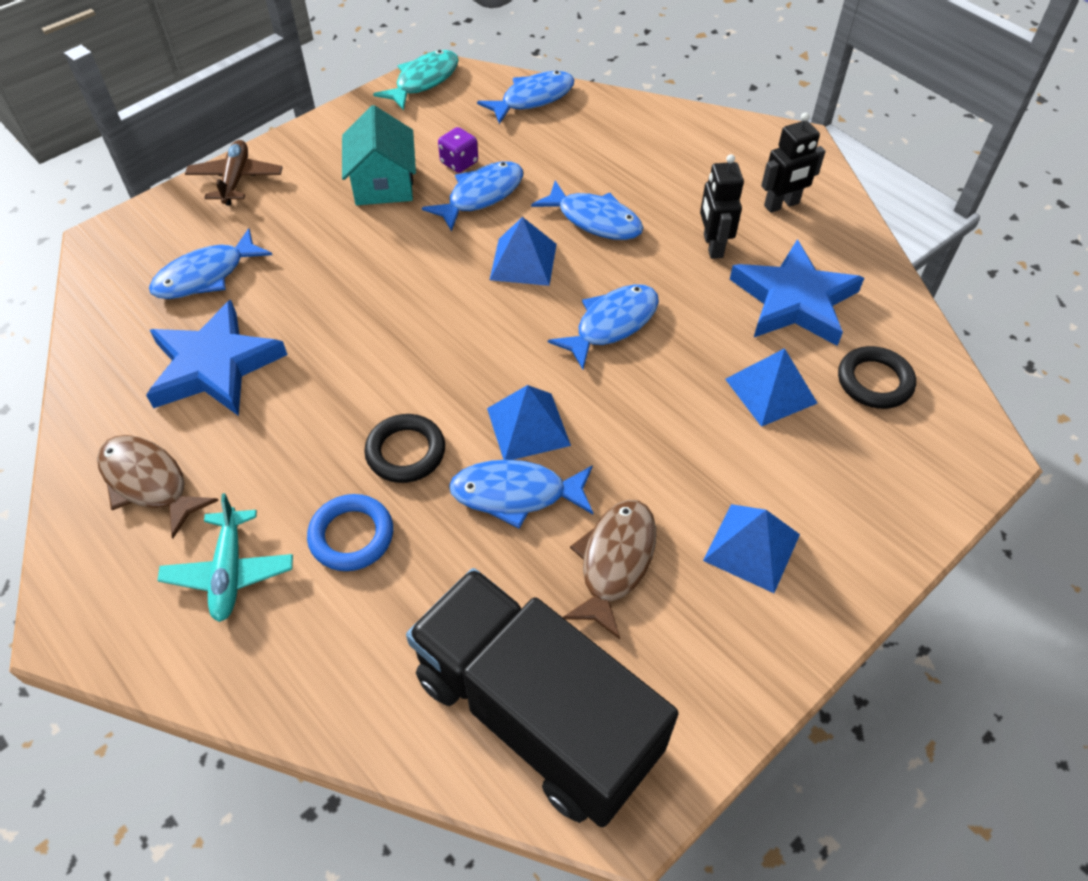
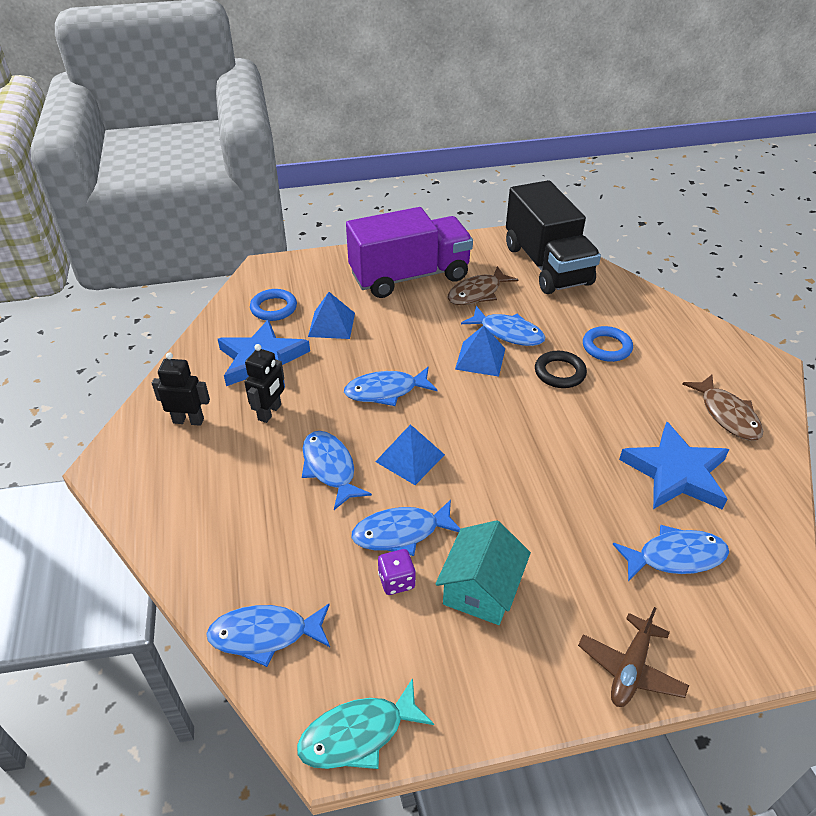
camera: 150 degrees left, 10 degrees down
(230, 572) = (679, 356): turquoise plane -> none
(752, 547) = (409, 276): blue pyramid -> purple truck
(874, 381) = (274, 308): black ring -> blue ring

